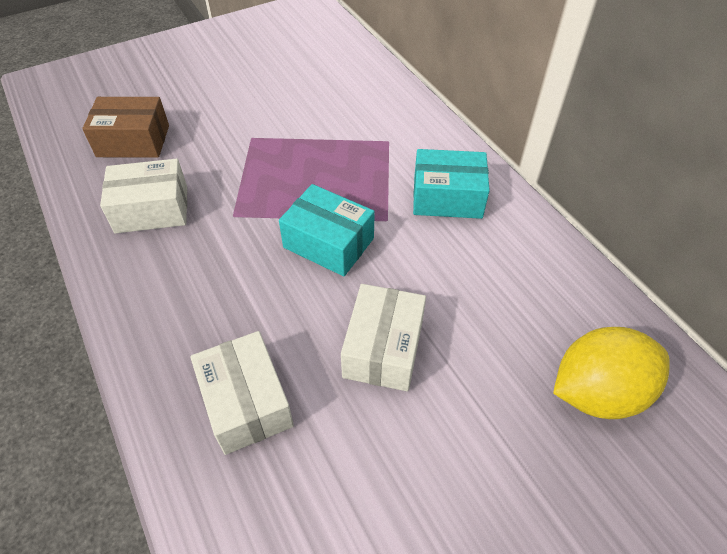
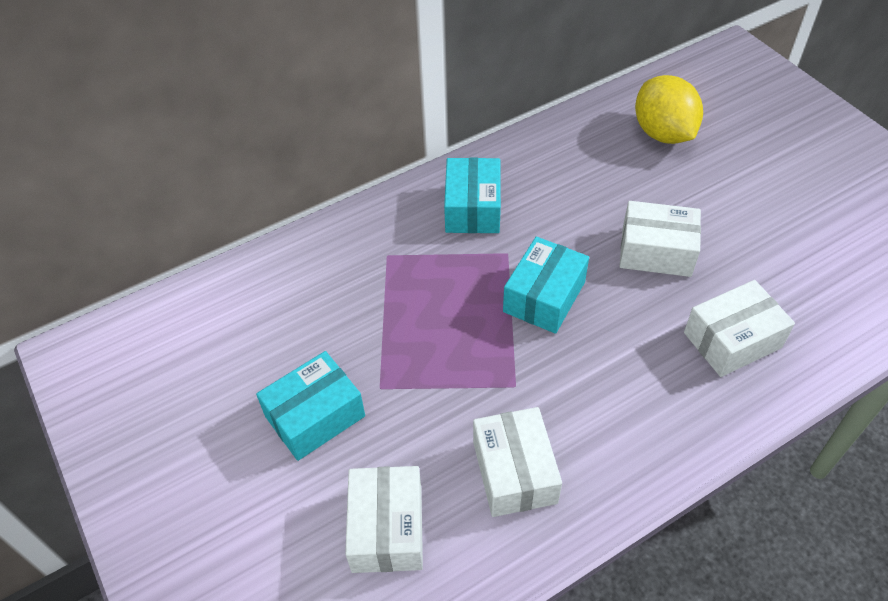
camera: 90 degrees left, 0 degrees up
(133, 141) = (387, 528): brown box -> white box
(234, 106) = (315, 416): none -> turquoise box

